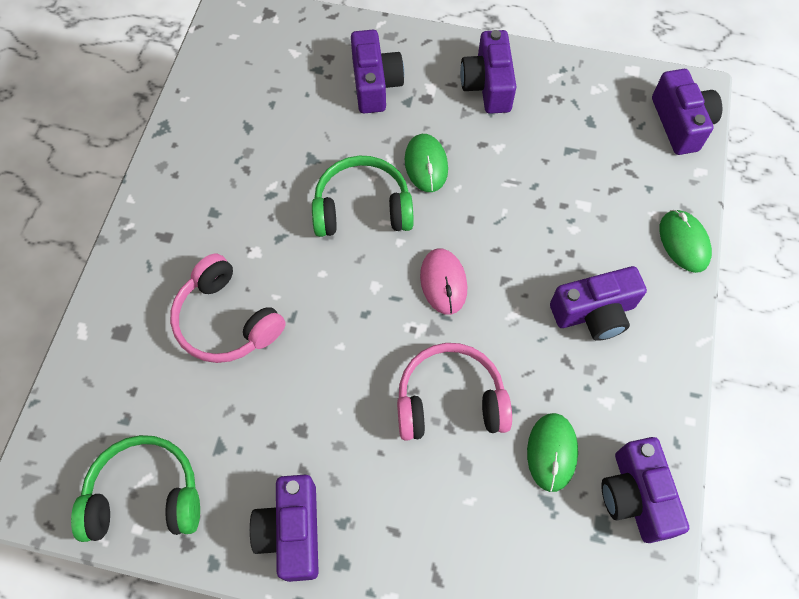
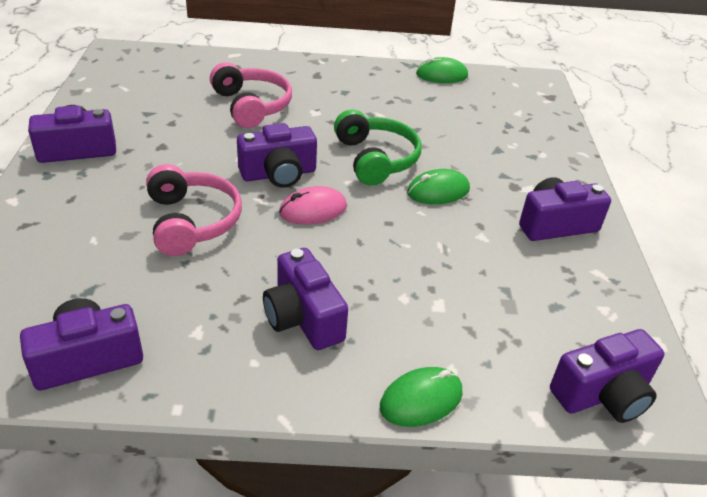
camera: 75 degrees right, 25 degrees down
(145, 495) = (112, 89): green headphones -> none
(226, 321) = (252, 106): pink headphones -> pink headphones turned 120 degrees clockwise
(375, 84) = (512, 155): purple camera -> purple camera (278, 174)
(551, 452) = (139, 291): green mouse -> green mouse (441, 75)

